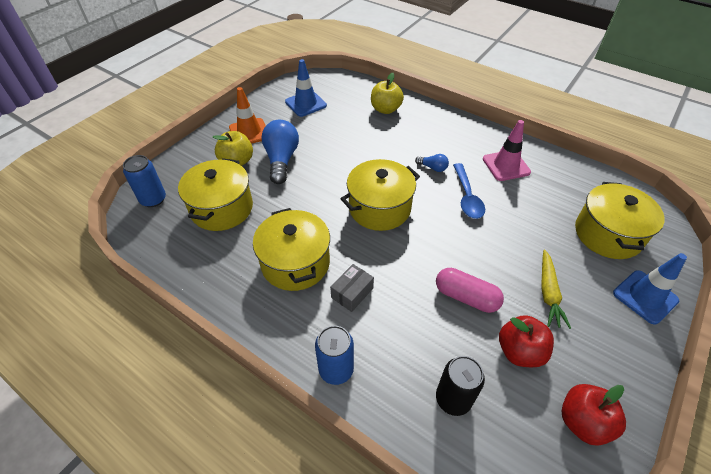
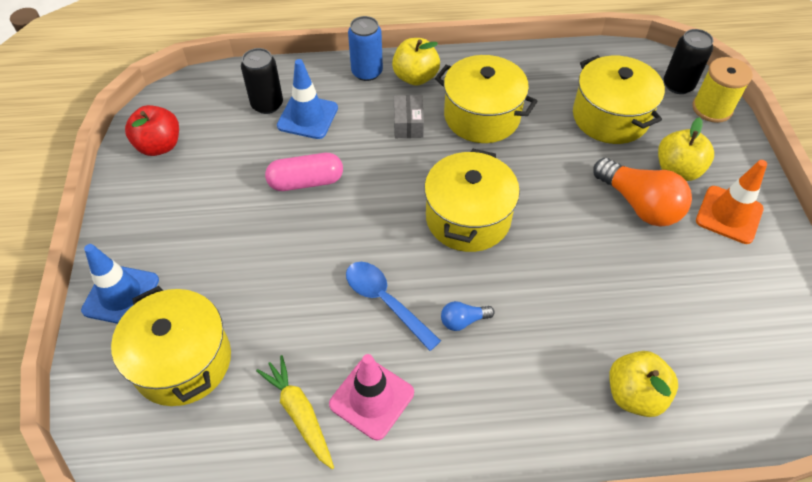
camera: 140 degrees right, 5 degrees up
(153, 199) = (678, 85): blue can -> black can
(163, 176) = (712, 108): none -> yellow spool
(281, 160) = (639, 204): blue light bulb -> orange light bulb
(303, 332) = (415, 77): none -> yellow apple
(305, 104) = (745, 316): blue traffic cone -> blue traffic cone (307, 117)
(519, 351) = (232, 165): red apple -> none
(548, 293) = (228, 235): yellow carrot -> yellow carrot (299, 413)

